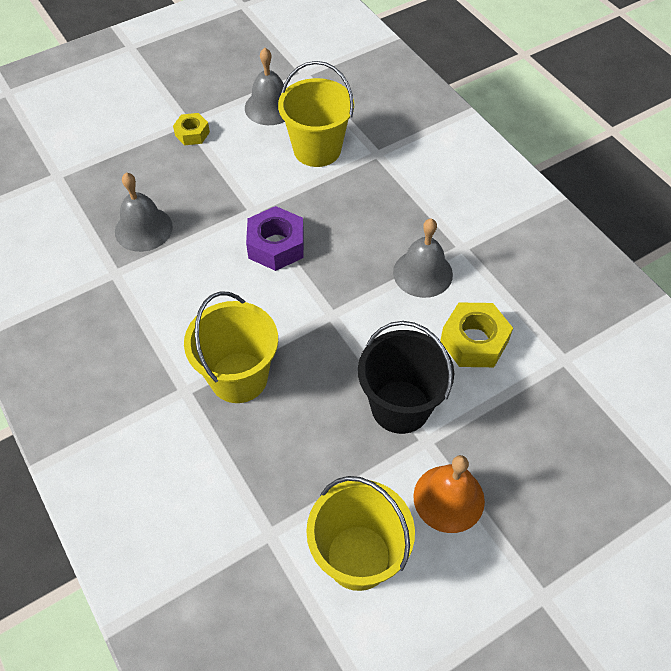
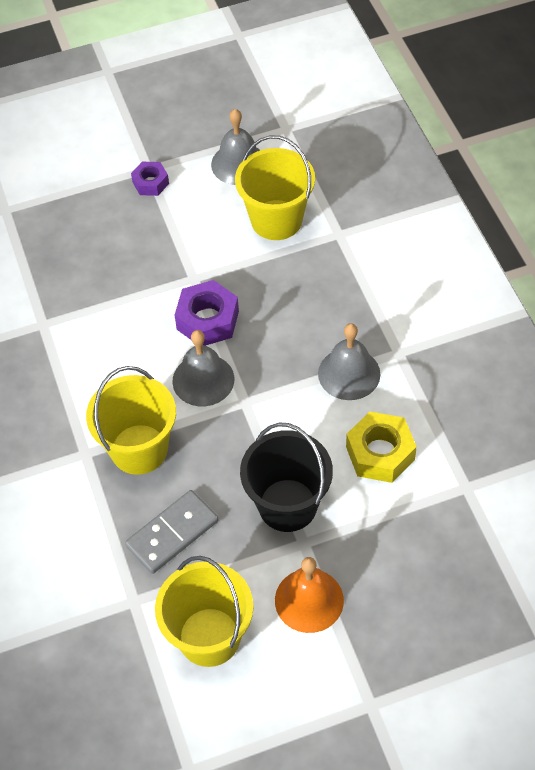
camera: 15 degrees right, 0 degrees up
(143, 229) = (79, 281): grey bell -> grey bell (203, 380)
(192, 134) = (150, 183): yellow nut -> purple nut
(292, 456) = (172, 533): none -> grey domino

